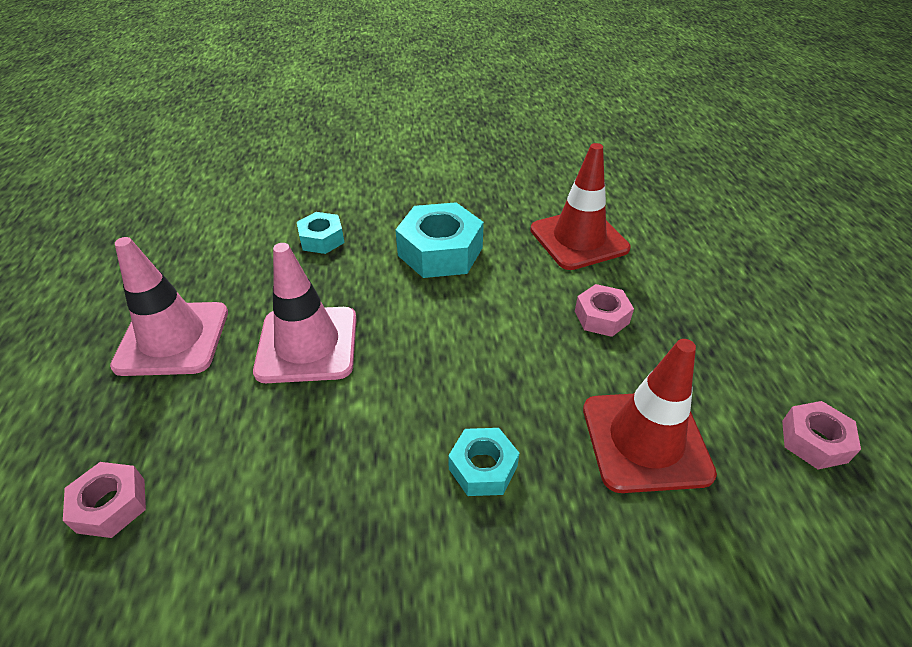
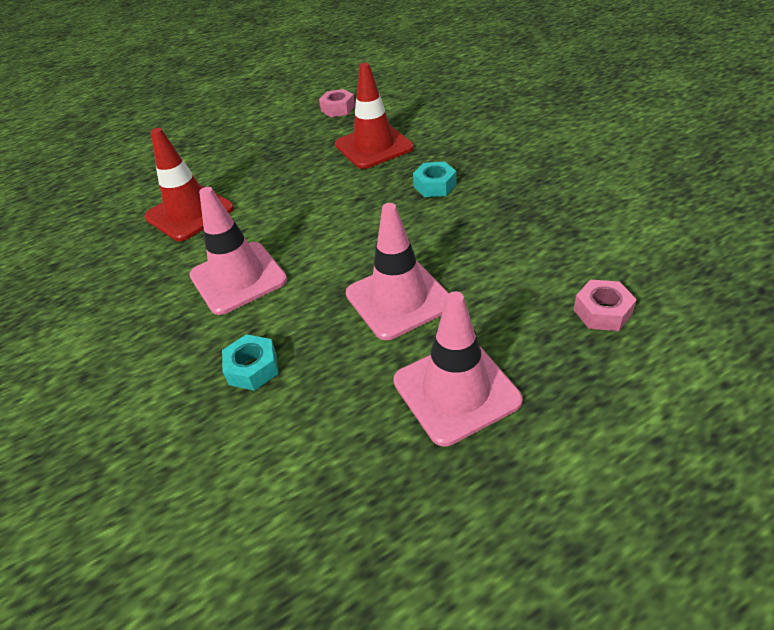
camera: 110 degrees left, 0 degrees up
(440, 251) = (238, 278): turquoise nut -> pink traffic cone
(601, 317) = (281, 181): pink nut -> none

